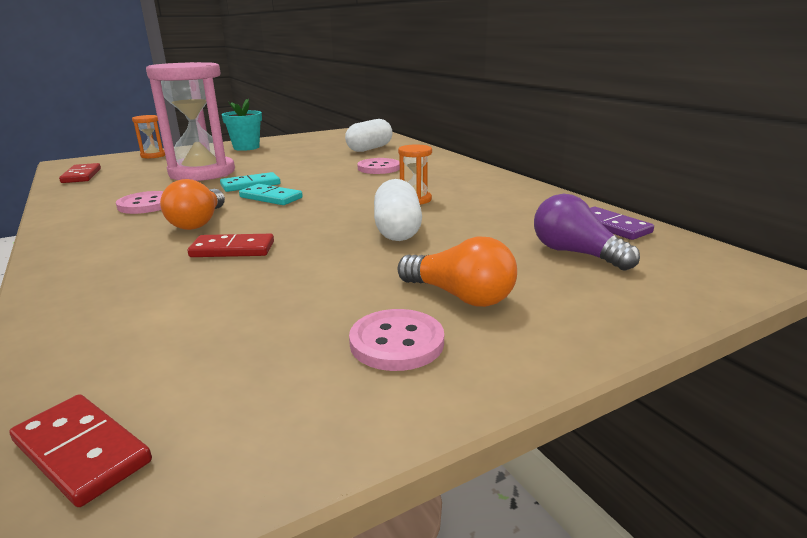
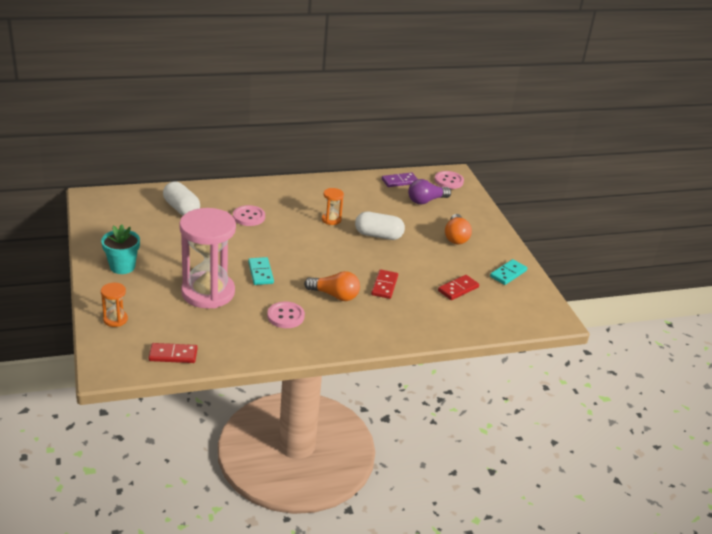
camera: 80 degrees left, 10 degrees up
(82, 451) = (527, 316): red domino -> red domino (458, 289)
(271, 197) = (297, 267): turquoise domino -> turquoise domino (508, 274)
(396, 342) = (485, 257): pink button -> pink button (448, 181)
(460, 296) = (456, 237): orange light bulb -> orange light bulb turned 135 degrees clockwise

